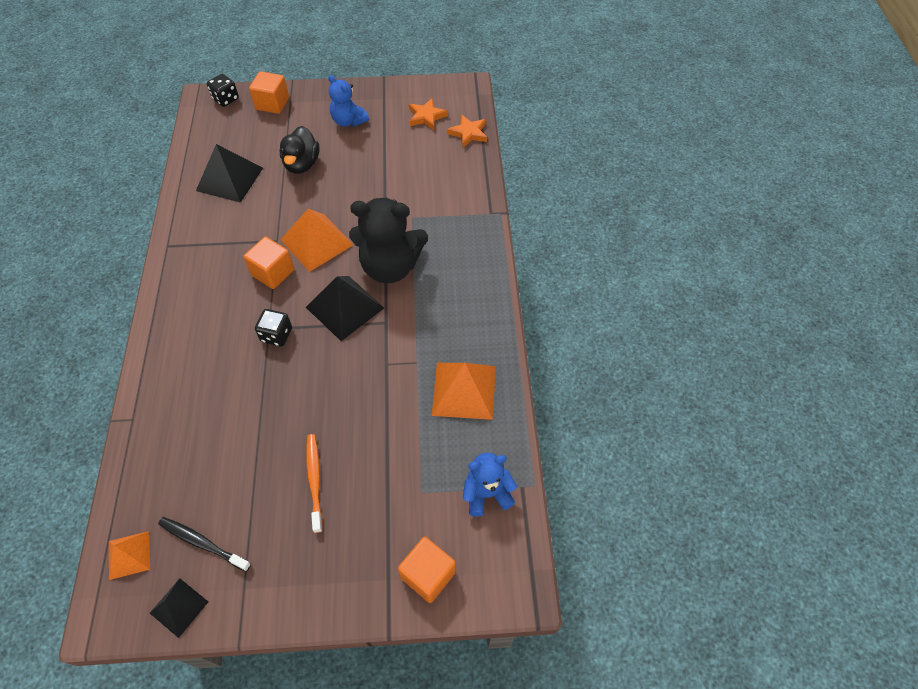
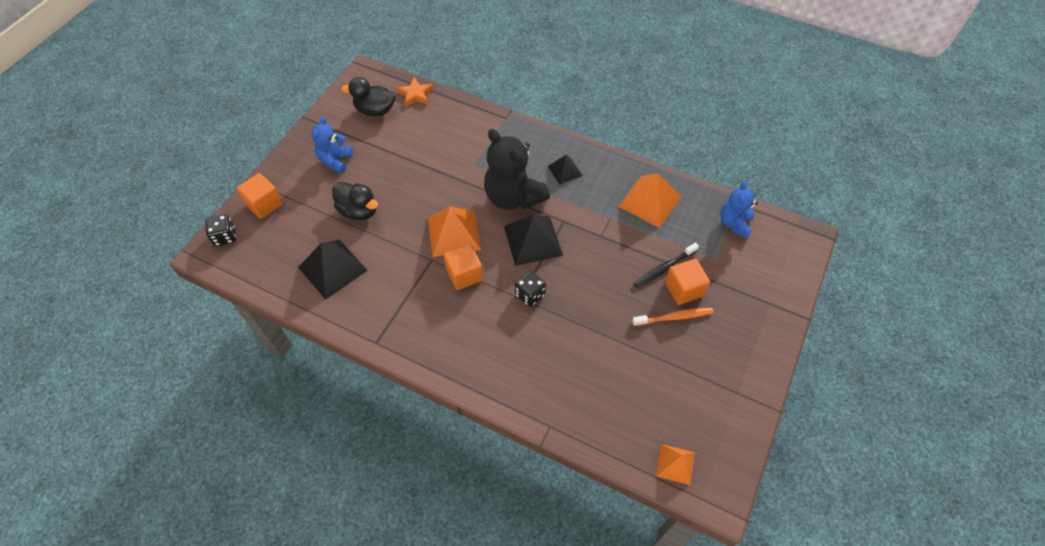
camera: 60 degrees left, 0 degrees up
(179, 607) = (734, 441): black pyramid -> black pyramid (565, 170)
(202, 543) = (690, 408): black toothbrush -> black toothbrush (664, 268)
(314, 480) = (674, 317): orange toothbrush -> orange toothbrush turned 150 degrees clockwise
(348, 121) = (335, 160): blue teddy bear -> blue teddy bear turned 120 degrees clockwise
(390, 267) = (513, 197): black teddy bear -> black teddy bear turned 105 degrees clockwise
(426, 116) = (375, 110): orange star -> black duck
(428, 574) = (776, 280): orange cube -> orange cube (683, 289)

